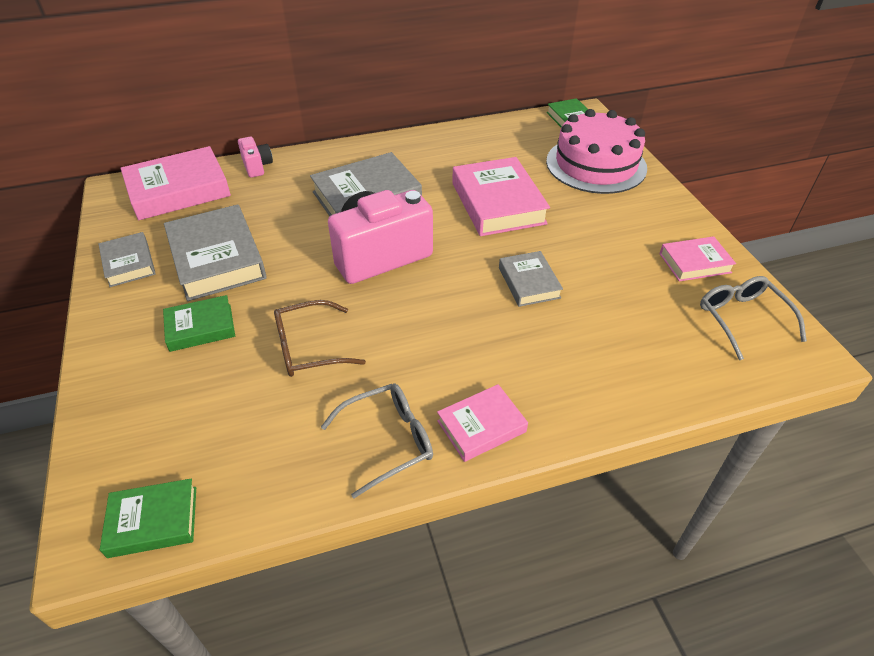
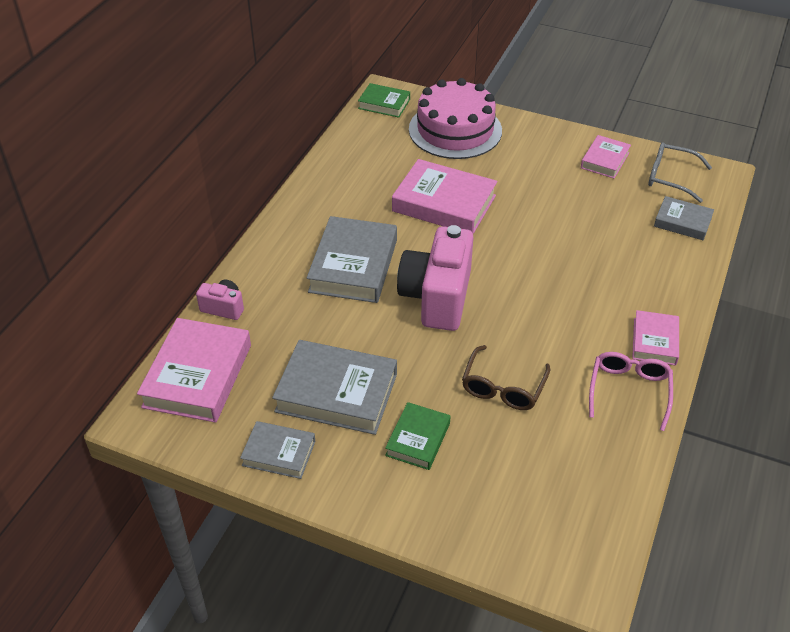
camera: 50 degrees left, 0 degrees up
(153, 521) = (599, 544): green book -> none
(388, 441) = (629, 391): grey glasses -> pink glasses
(529, 283) = (547, 242): grey book -> grey book (682, 222)

